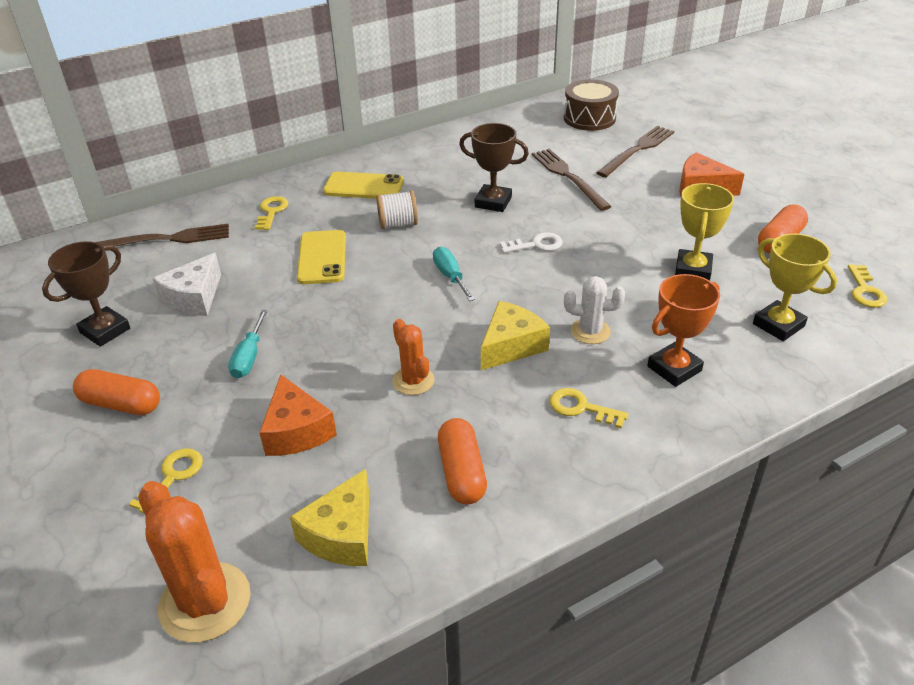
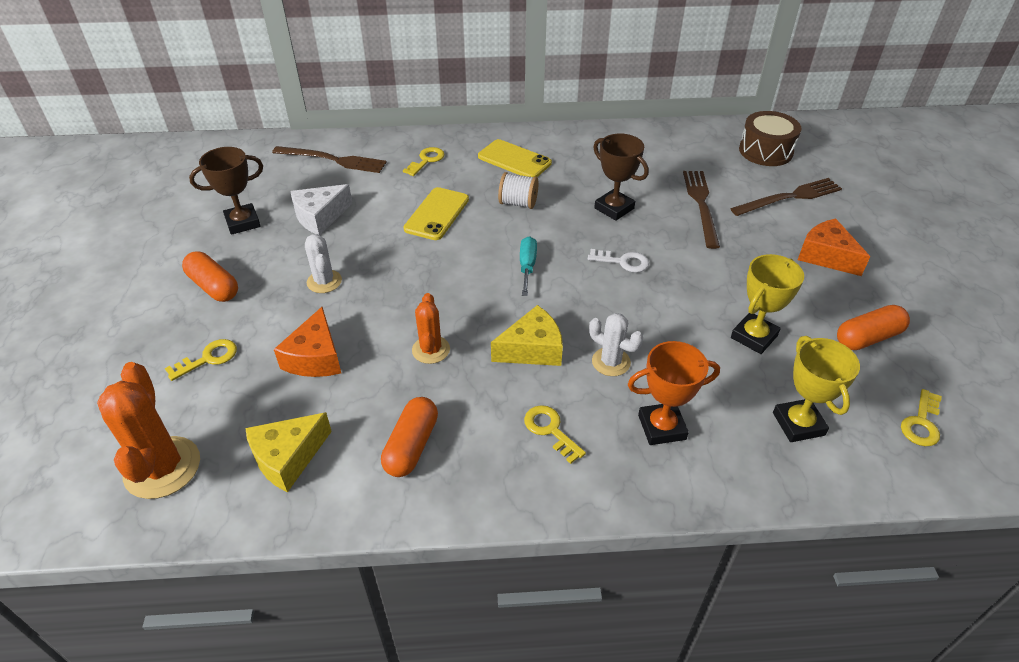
camera: 25 degrees right, 5 degrees up
(249, 357) = (324, 281): turquoise screwdriver -> white cactus

